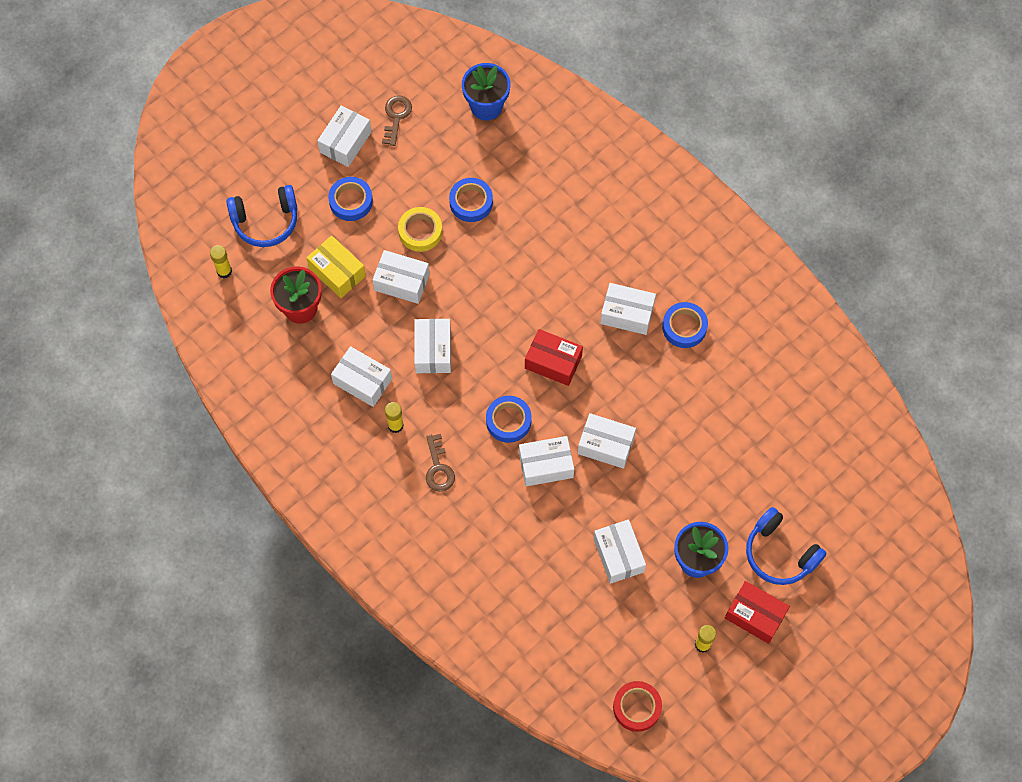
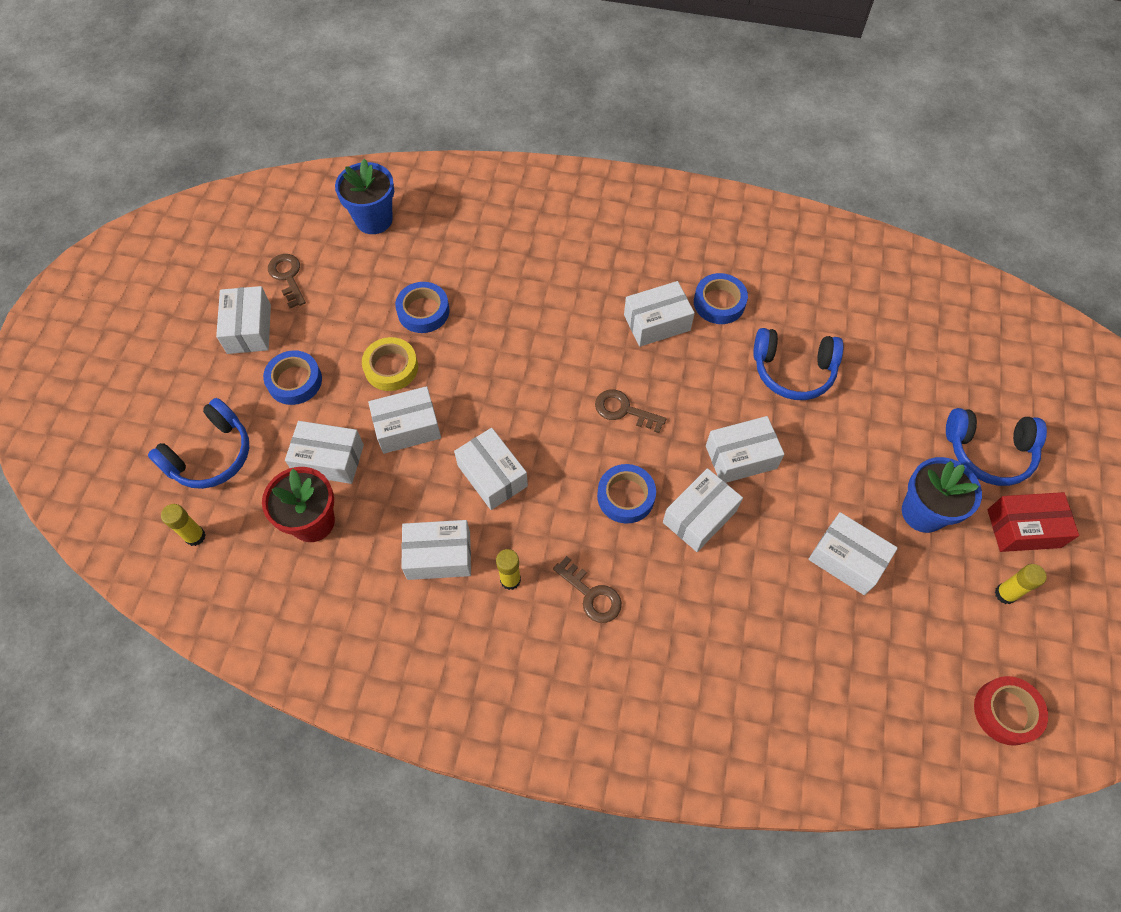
camera: 35 degrees left, 5 degrees down
(337, 272) = (329, 459): yellow box -> white box
(553, 362) = (623, 410): red box -> brown key
(694, 410) = (793, 371): none -> blue headphones

